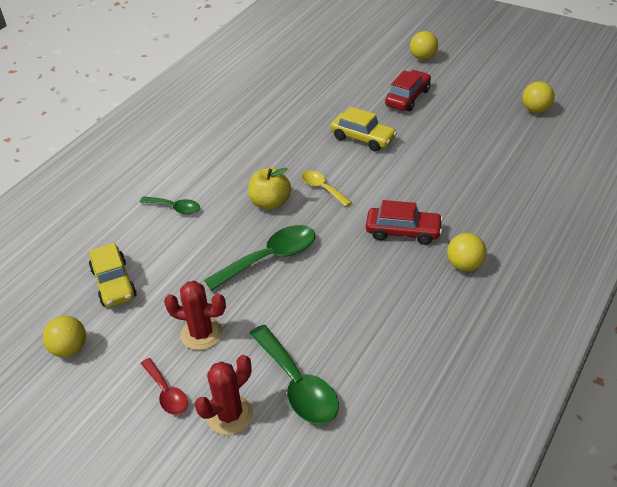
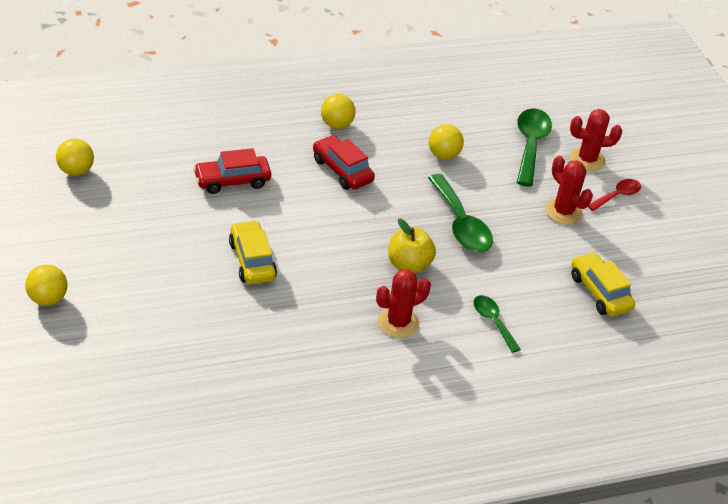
camera: 145 degrees left, 0 degrees up
(70, 349) = (667, 267): yellow ball -> yellow ball (443, 155)
(114, 283) = (599, 292): yellow car -> yellow car turned 45 degrees counterclockwise
(167, 393) = (617, 196): red spoon -> red spoon turned 45 degrees clockwise
(234, 167) = (398, 323): none -> red cactus
(270, 258) = (461, 224): green spoon -> green spoon turned 120 degrees counterclockwise
(322, 188) = (351, 244): yellow spoon -> none
(407, 97) = (146, 267): red car -> red car (232, 181)

